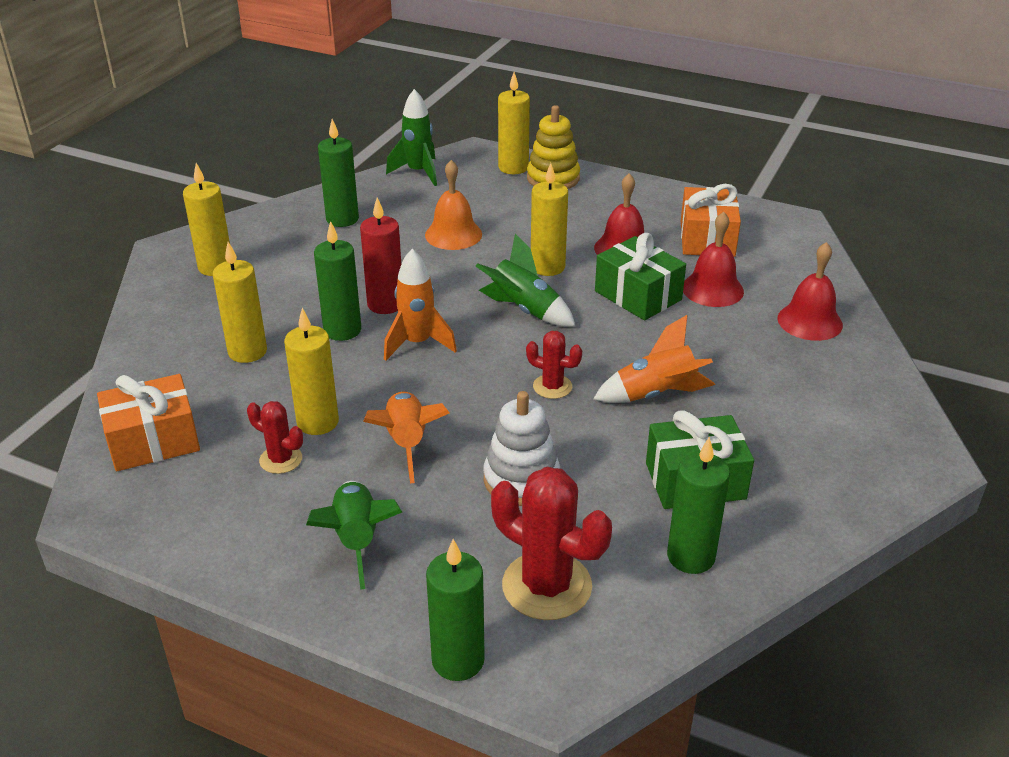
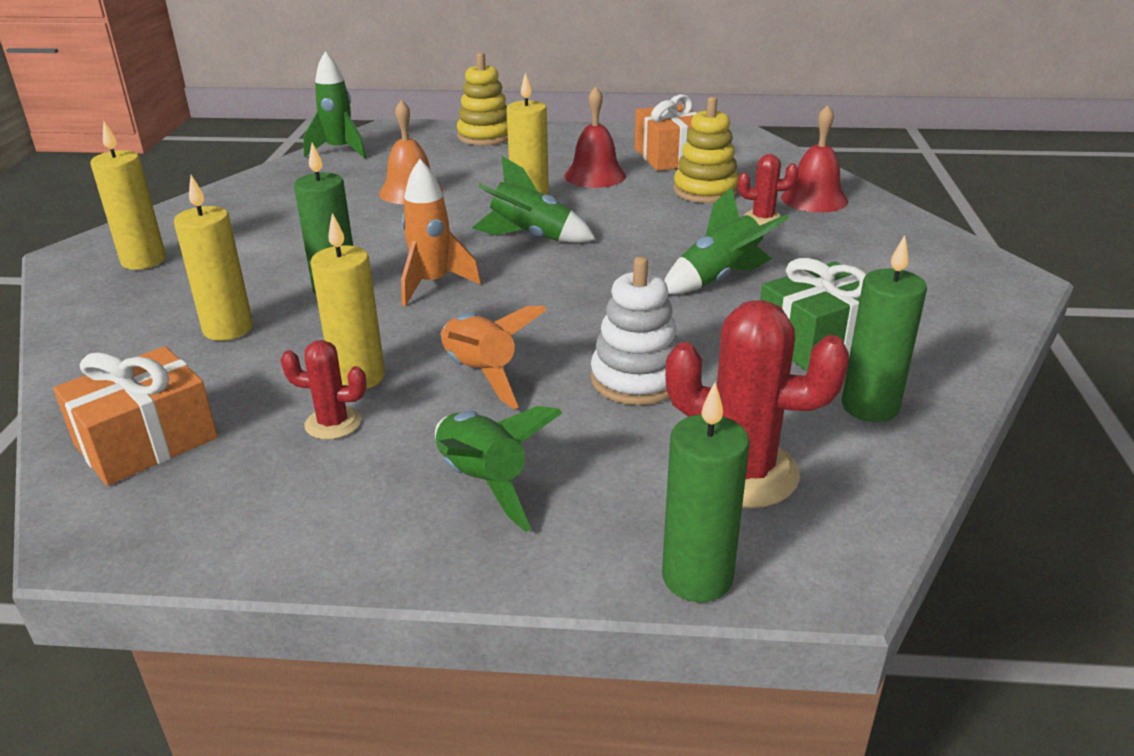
camera: 20 degrees left, 5 degrees down
(342, 219) = (277, 198): green candle -> none
(385, 304) = (373, 258): red candle -> none
(513, 167) = (439, 134): yellow candle -> none
(552, 387) = (608, 293): red cactus -> red cactus (763, 218)
(638, 295) = (638, 207): green gift -> none
(656, 394) = (719, 279): orange rocket -> green rocket
(712, 289) = (705, 191): red bell -> yellow stacking toy

